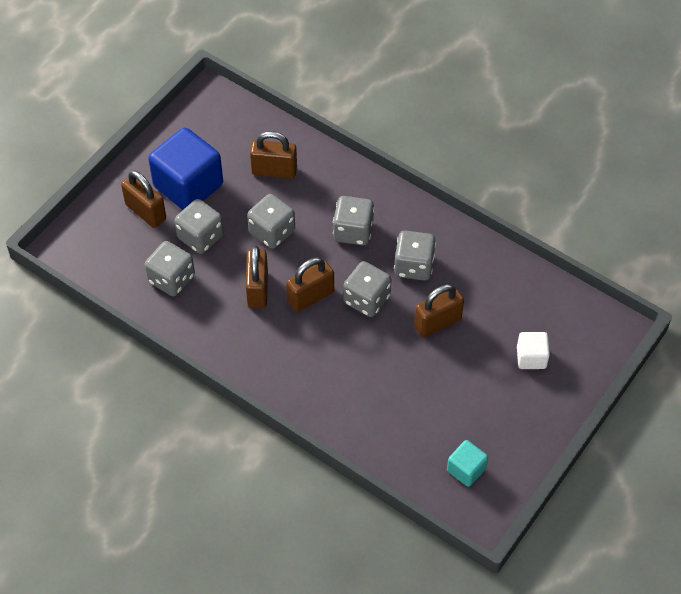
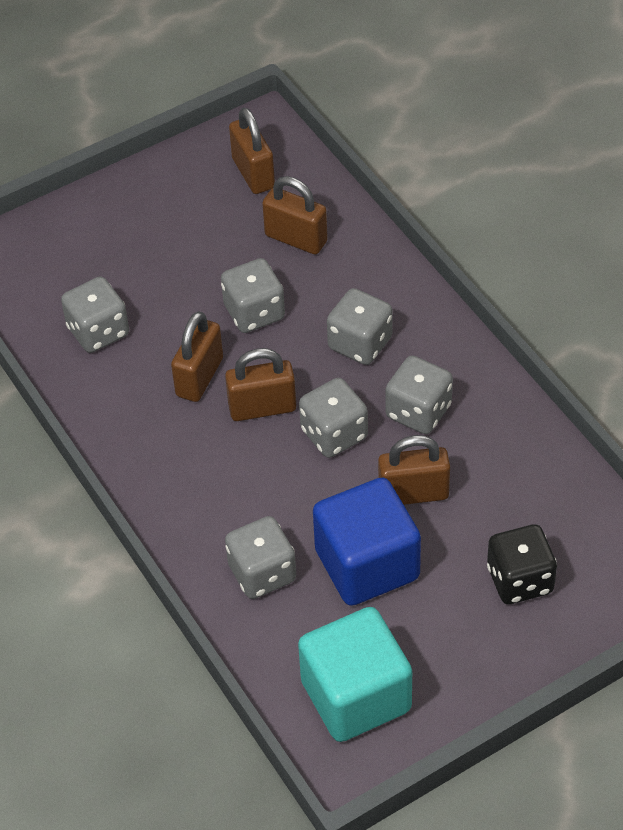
camera: 25 degrees right, 5 degrees down
(145, 212) = (109, 241): brown padlock -> brown padlock (253, 173)
(188, 185) = (178, 225): blue cube -> blue cube (367, 564)
(200, 237) = (161, 292): grey dice -> grey dice (262, 573)
(466, 469) = (356, 696): turquoise cube -> turquoise cube, size x1.99
(531, 357) = (520, 580): white cube -> black dice

